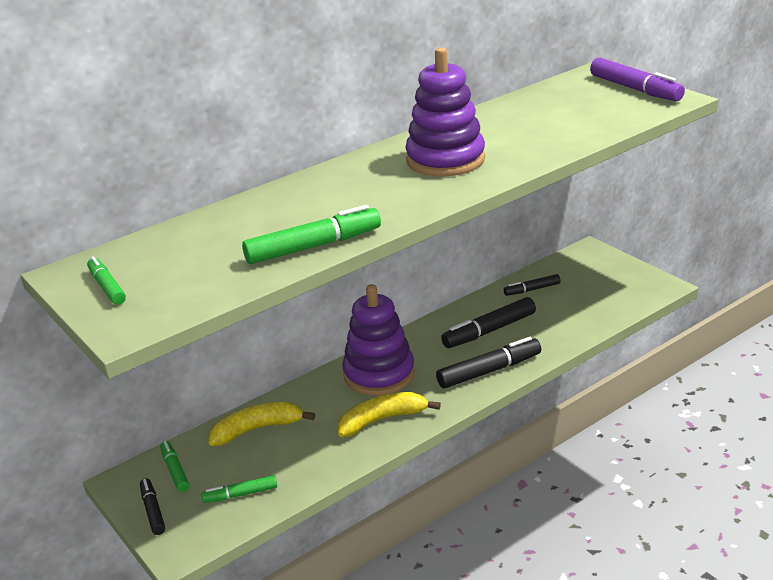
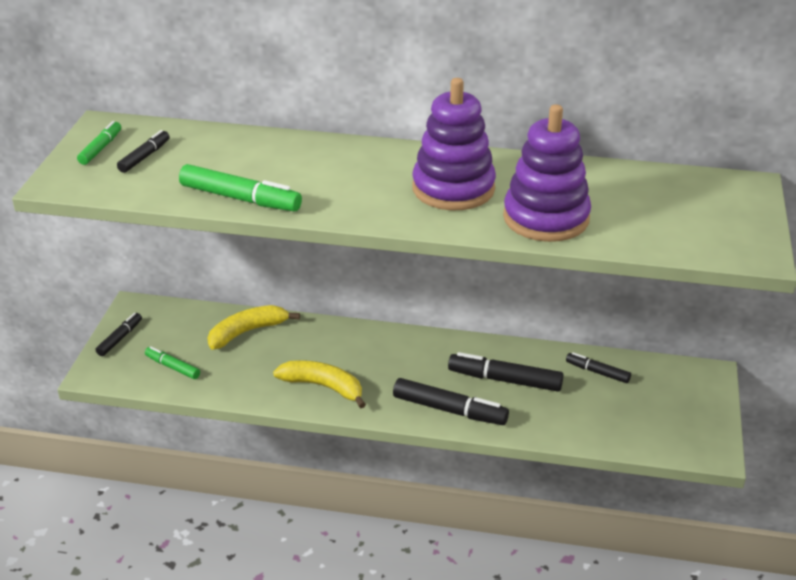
camera: 45 degrees right, 5 degrees up
(164, 269) = (145, 157): none -> black marker
(175, 470) = (167, 322): green marker -> none
(257, 429) = (247, 332): yellow banana -> yellow banana turned 60 degrees counterclockwise
(379, 374) = (376, 353): purple stacking toy -> purple stacking toy (546, 218)
(635, 89) = (741, 222): purple marker -> none

